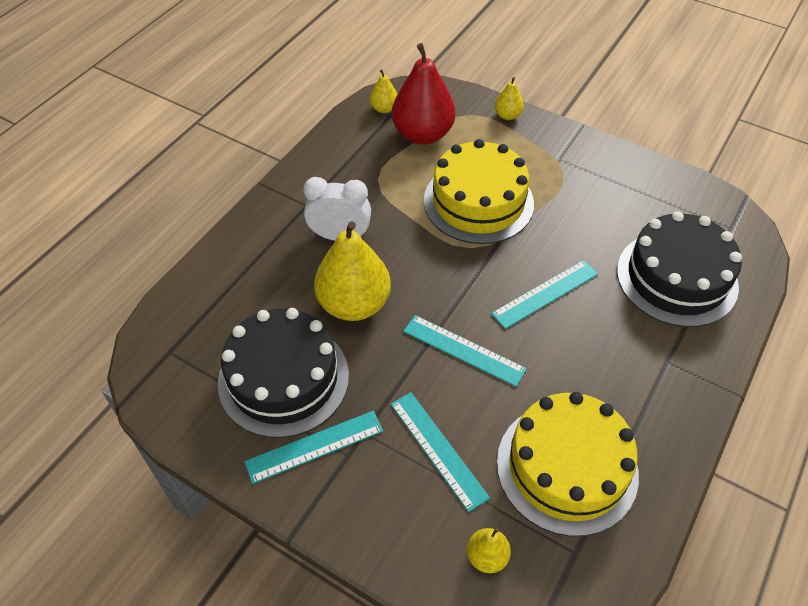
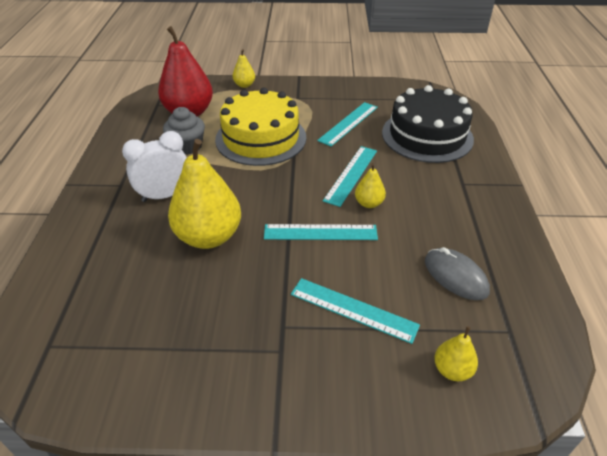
camera: 30 degrees left, 10 degrees down
(283, 378) = (181, 317): black cake -> none
(314, 446) = (247, 358): turquoise ruler -> turquoise ruler (348, 123)
(384, 109) = (147, 106): yellow pear -> yellow pear (368, 203)
(395, 181) = (187, 146): none -> grey cupcake
(567, 467) = (455, 276): yellow cake -> grey mouse

